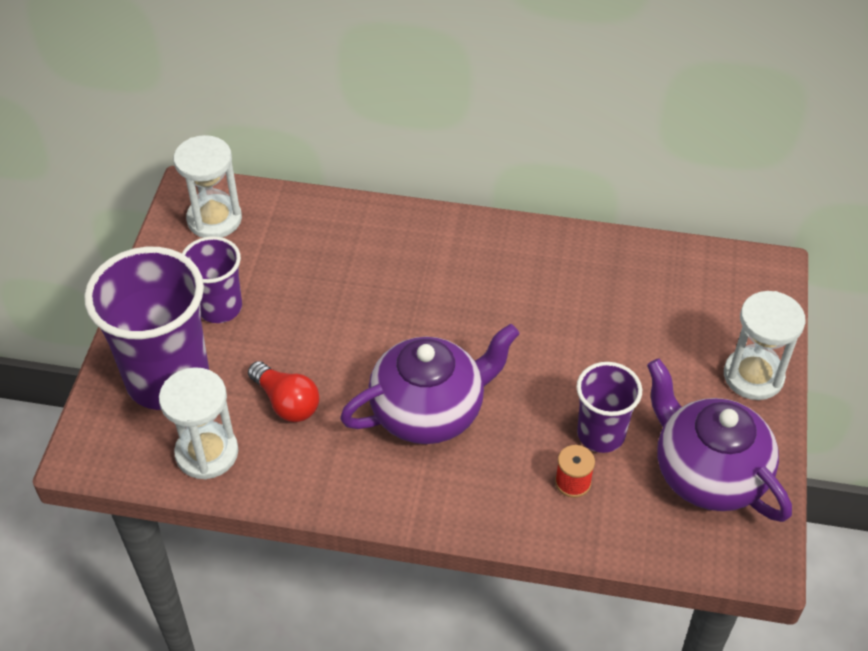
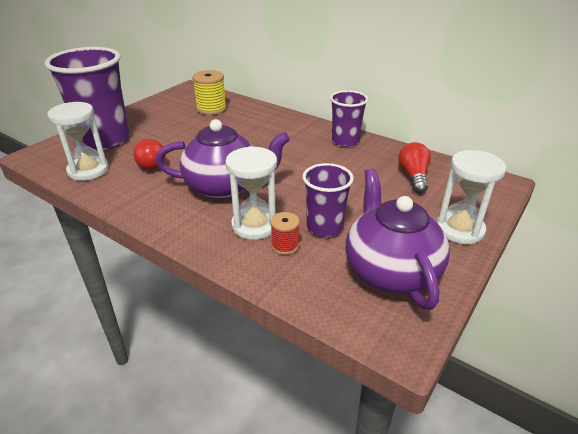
camera: 25 degrees right, 15 degrees down
(214, 219) = (190, 97): white hourglass -> white hourglass (255, 225)
(220, 307) = (158, 123): purple cup -> purple cup (345, 141)
(277, 240) = (211, 109): none -> yellow spool
(660, 297) = (413, 176): none -> red light bulb

